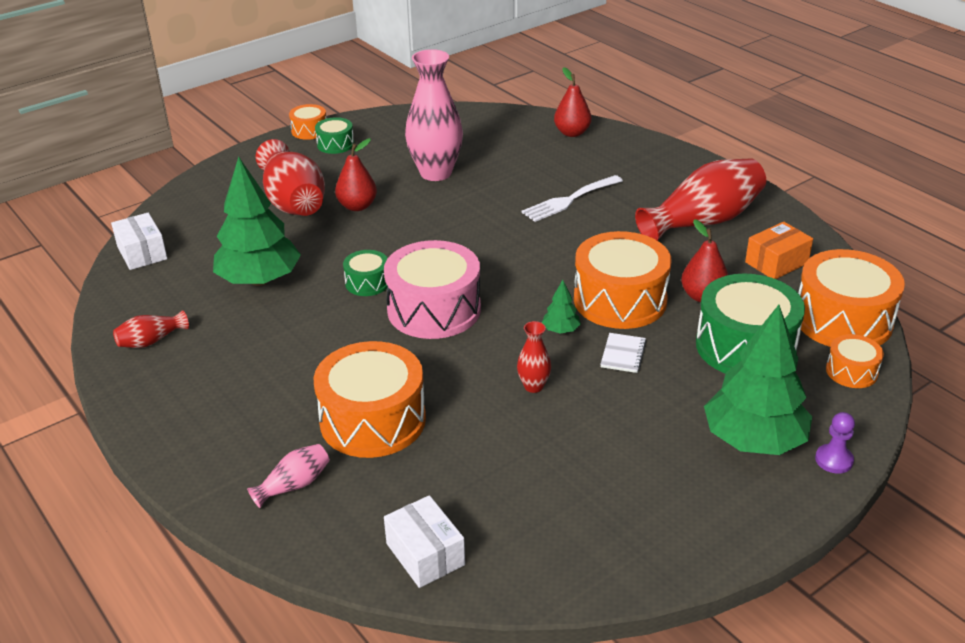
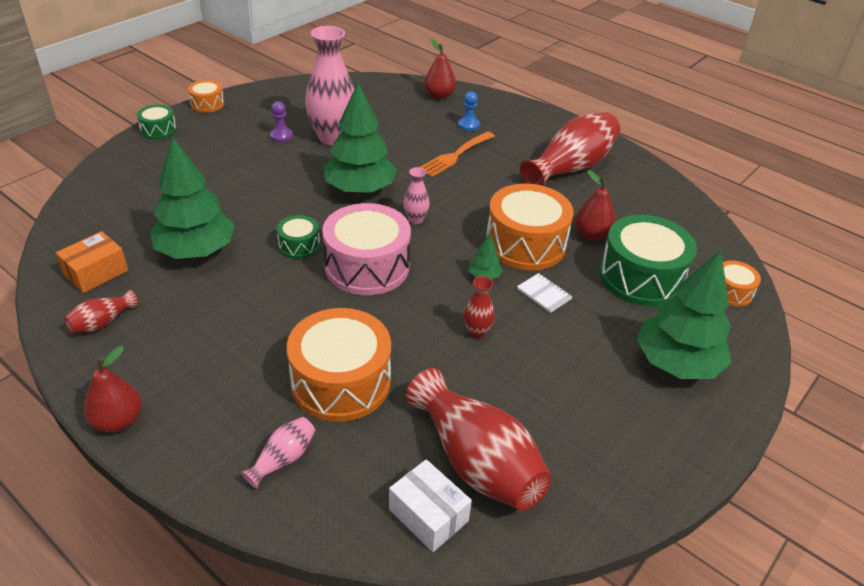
camera: 15 degrees left, 5 degrees up
(142, 253) = (73, 232): white box -> none
(293, 202) = (209, 172): red vase -> red vase (476, 461)
(335, 144) = (235, 116): green drum -> green drum (158, 130)
(357, 206) = (270, 173): red pear -> red pear (118, 421)
(450, 229) = (360, 189): none -> green tree
(502, 265) = (415, 219): none -> pink vase
(569, 200) = (455, 156): white fork -> orange fork
(596, 167) = (468, 125): none -> blue pawn
(623, 354) = (544, 294): white notebook -> white notebook turned 45 degrees counterclockwise
(776, 262) = (640, 200): orange box -> orange box (96, 273)
(834, 460) = (745, 374): purple pawn -> purple pawn (281, 136)
(843, 320) = (708, 246): orange drum -> none

